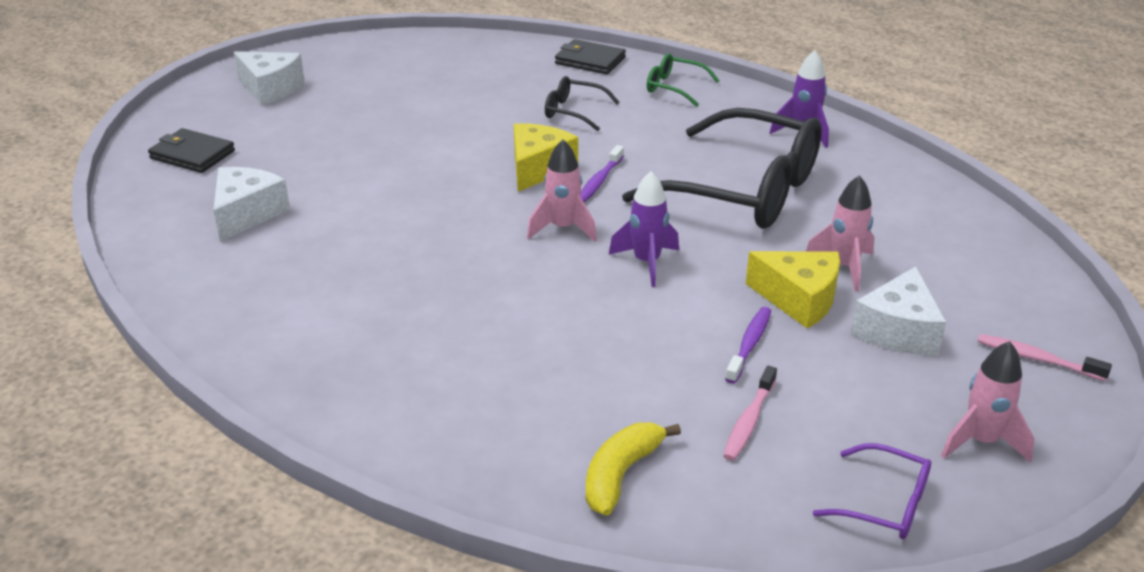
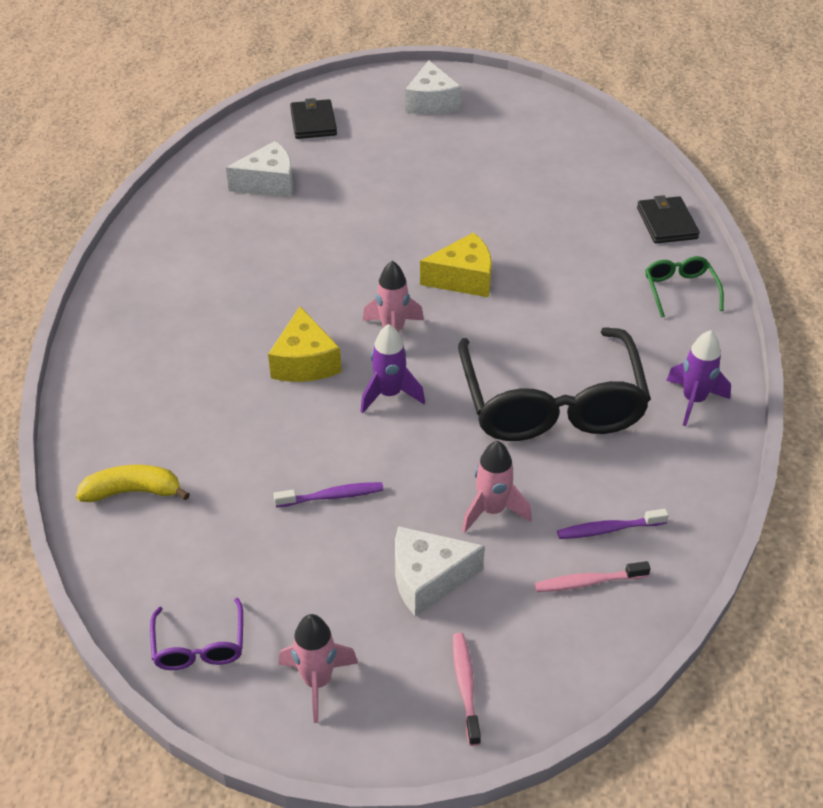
camera: 55 degrees right, 10 degrees up
(574, 112) = (570, 255): black glasses -> none
(599, 181) = (478, 318): purple toothbrush -> purple toothbrush (608, 529)
(749, 421) = (239, 533): pink toothbrush -> pink toothbrush (588, 582)
(799, 299) = (419, 501): yellow cheese -> yellow cheese (305, 362)

